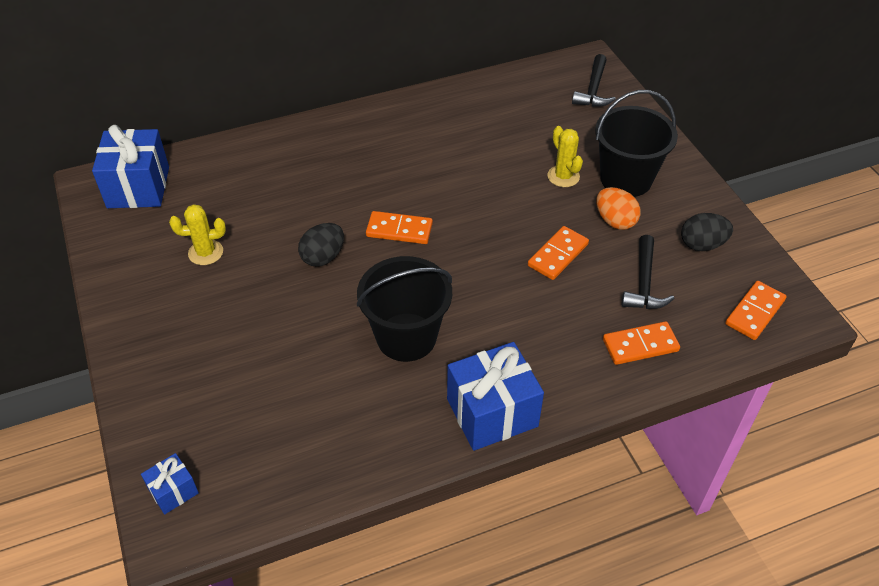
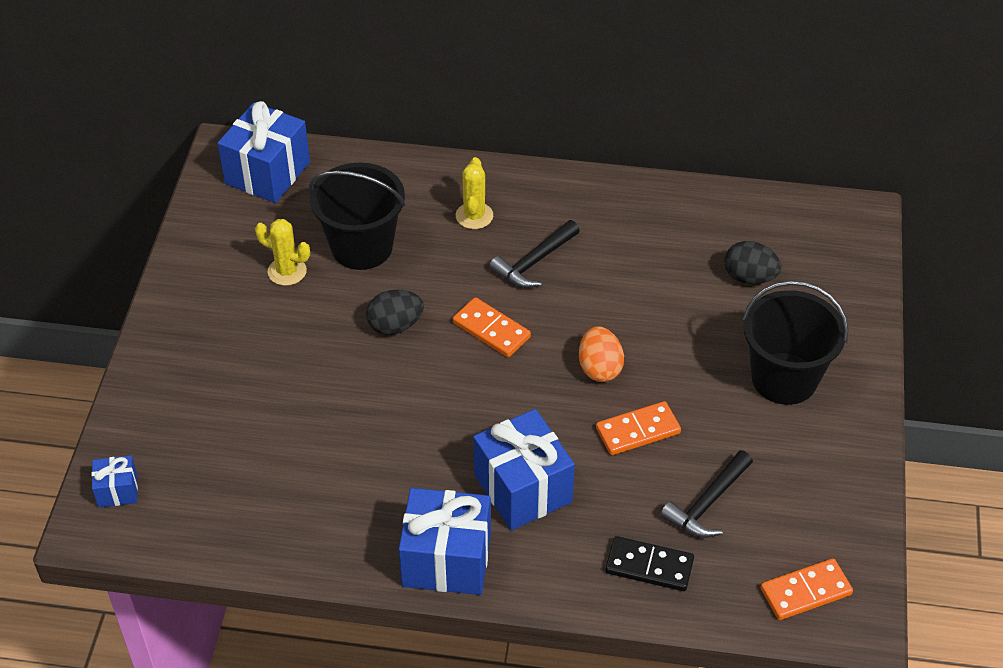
camera: 30 degrees right, 0 degrees up
(406, 337) = (418, 446): black bucket -> black bucket (362, 247)
(508, 332) = (523, 488): none -> blue gift
(563, 176) = (714, 345): yellow cactus -> yellow cactus (474, 216)
(593, 90) = (834, 254): black hammer -> black hammer (534, 262)
(615, 221) = (731, 421): orange egg -> orange egg (599, 368)
(640, 345) = (649, 566): orange domino -> black domino
(702, 244) = (809, 491): black egg -> black egg (749, 277)

